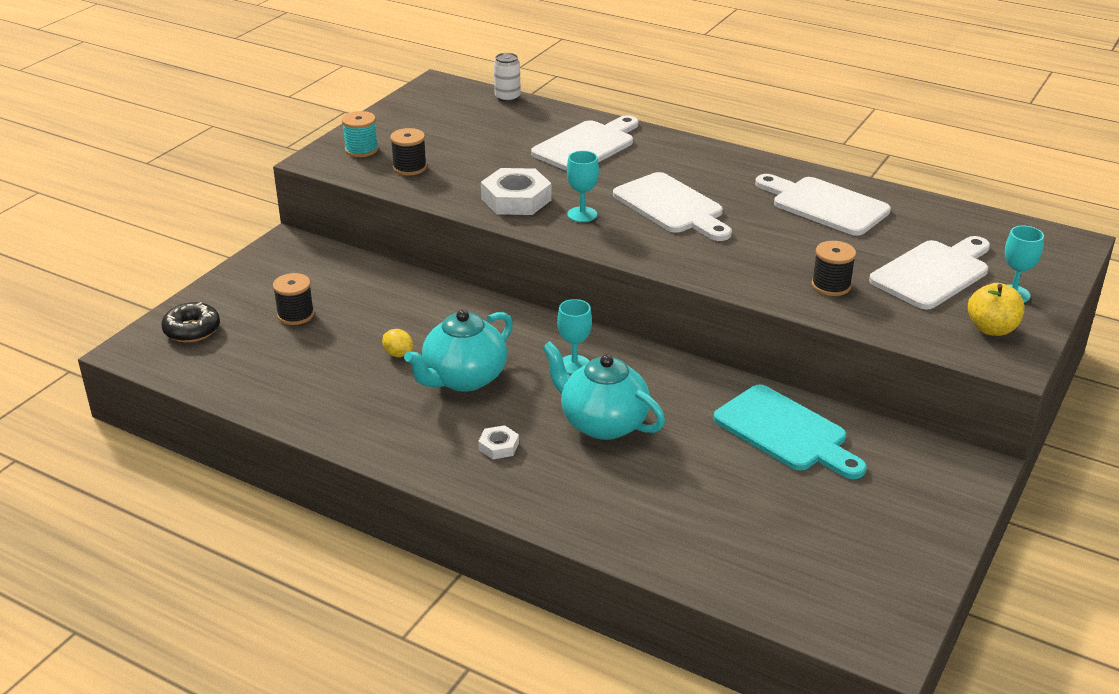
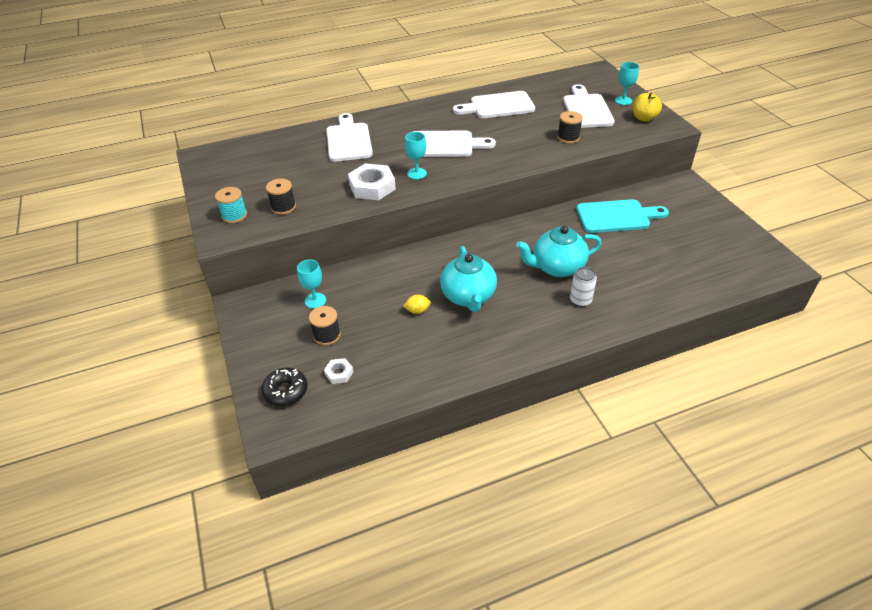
camera: 50 degrees left, 10 degrees up
(498, 446) = (542, 312): white nut -> white nut (339, 373)
(507, 97) = (256, 140): white can -> white can (580, 300)
(574, 365) = (497, 252): turquoise goblet -> turquoise goblet (315, 300)

